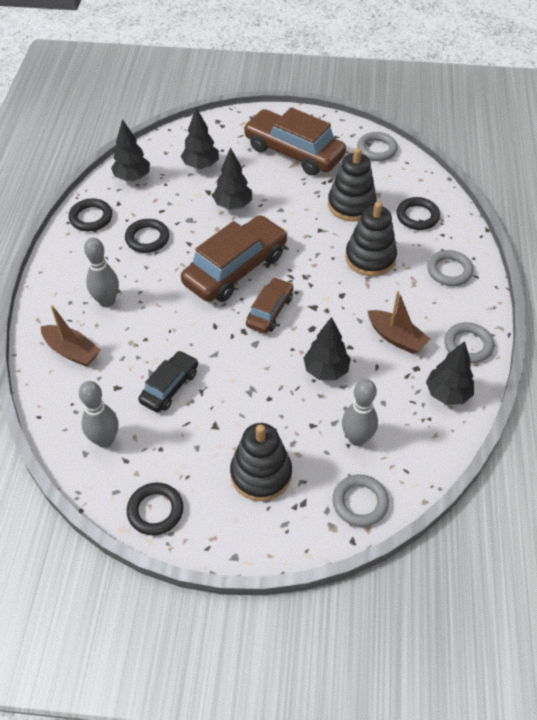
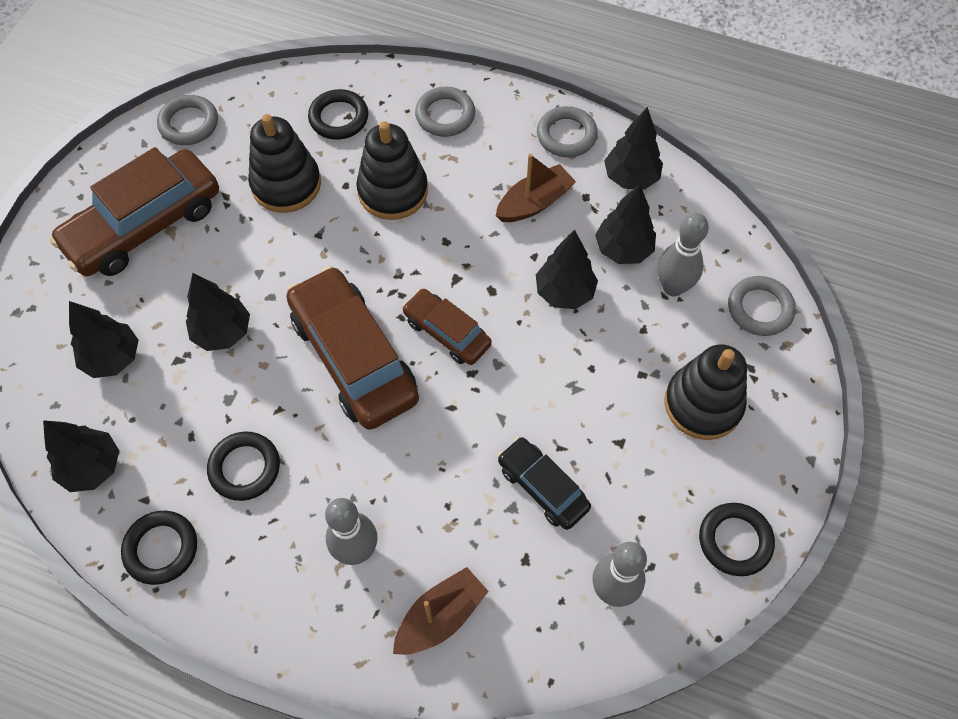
camera: 75 degrees left, 10 degrees up
(378, 400) = (623, 249): none -> black tree

